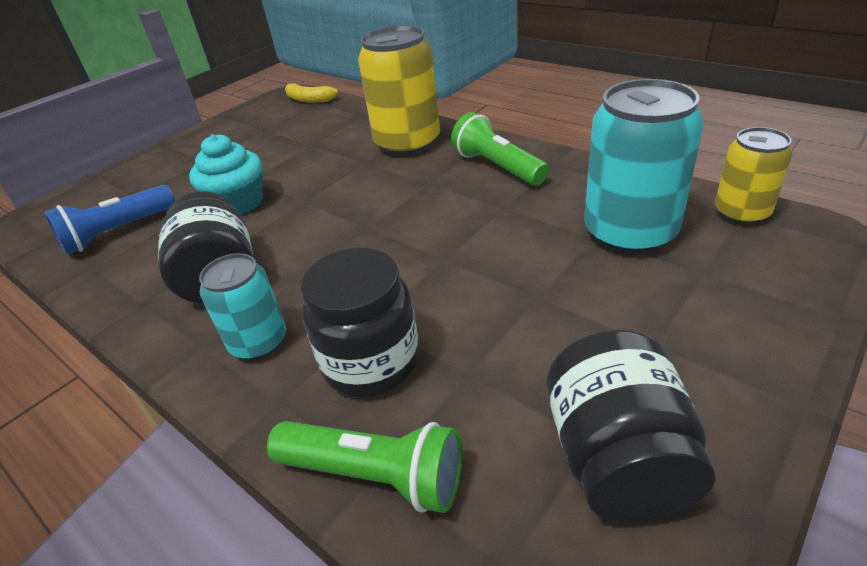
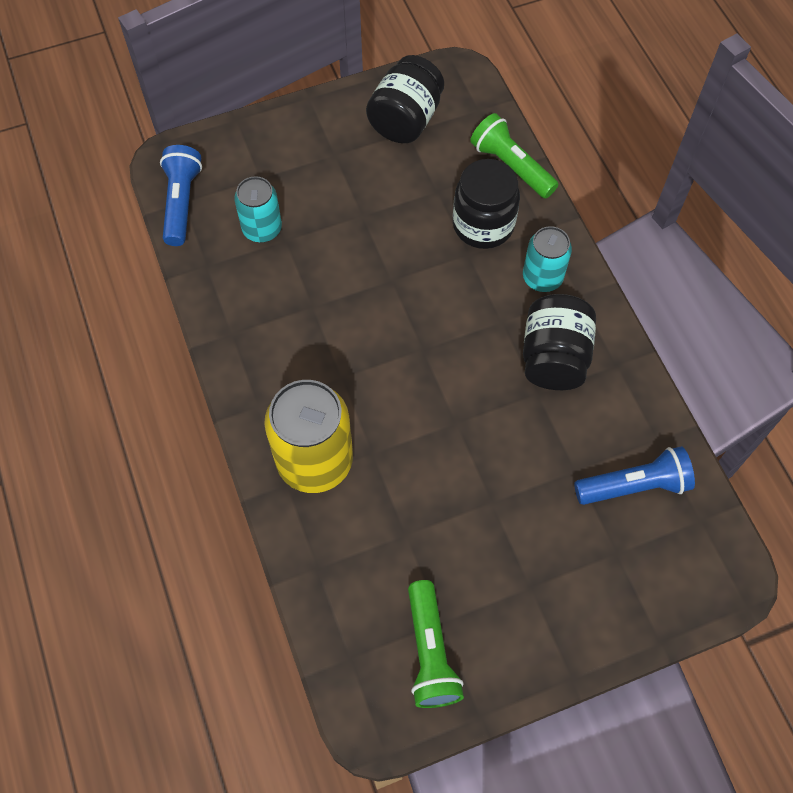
camera: 155 degrees left, 25 degrees up
(238, 203) = (515, 460): turquoise cupcake -> none
(308, 99) = (355, 678): yellow banana -> none
(497, 167) = (273, 361): green flashlight -> green flashlight (430, 652)
(629, 233) = (262, 229): turquoise can -> turquoise can, size x0.58
(741, 213) = (181, 202): yellow can -> blue flashlight

